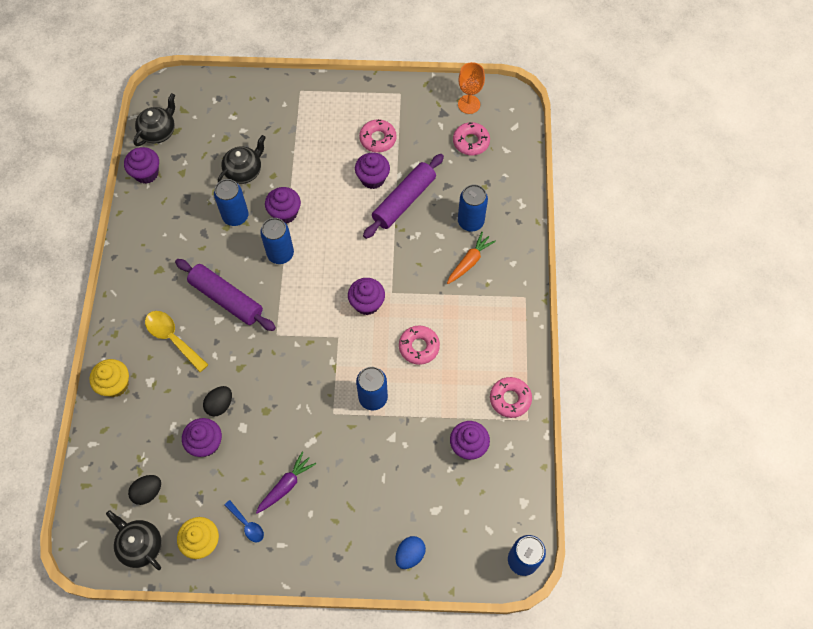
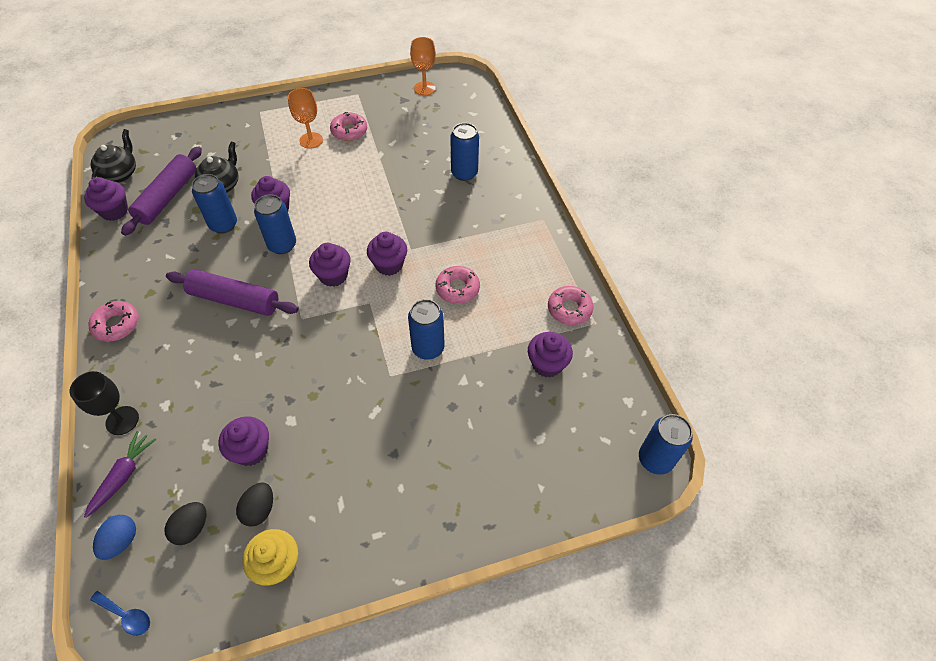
camera: 20 degrees left, 10 degrees down
(115, 384) = (122, 420): yellow cupcake -> black goblet
(140, 545) = (197, 596): black teapot -> none
(172, 338) = (182, 353): yellow spoon -> none
(220, 405) = (257, 405): black egg -> black egg (259, 509)
(247, 524) = (328, 525): blue spoon -> blue spoon (126, 615)
(286, 485) = (361, 466): purple carrot -> purple carrot (123, 476)
(338, 140) = (311, 140): none -> orange goblet
(373, 178) = (356, 162): purple cupcake -> purple cupcake (333, 276)
(404, 201) = (393, 172): purple rolling pin -> purple rolling pin (168, 197)
(410, 554) = (531, 494): blue egg -> blue egg (121, 541)
(469, 261) = (477, 204): orange carrot -> none
(471, 142) = (438, 114): pink donut -> pink donut (116, 325)

